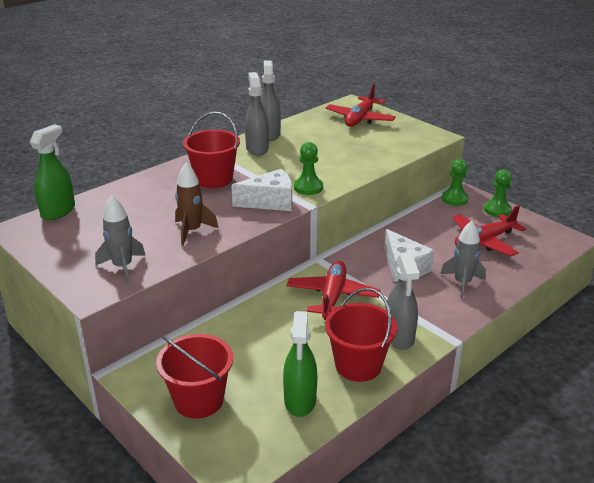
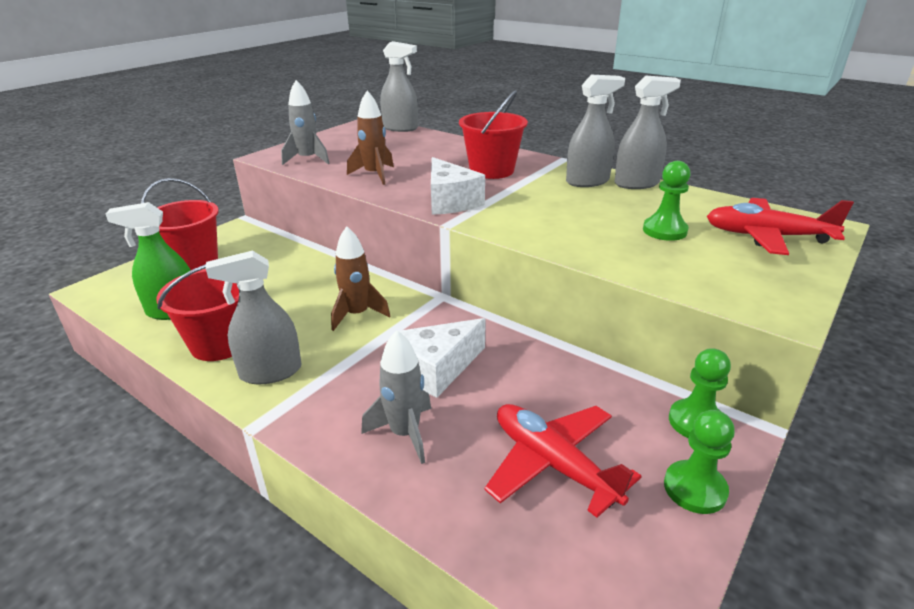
camera: 80 degrees right, 0 degrees up
(58, 211) = (400, 128): green spray bottle -> grey spray bottle
(308, 187) = (498, 218): green pawn -> green pawn (664, 230)
(332, 297) = (357, 314): red plane -> brown rocket

